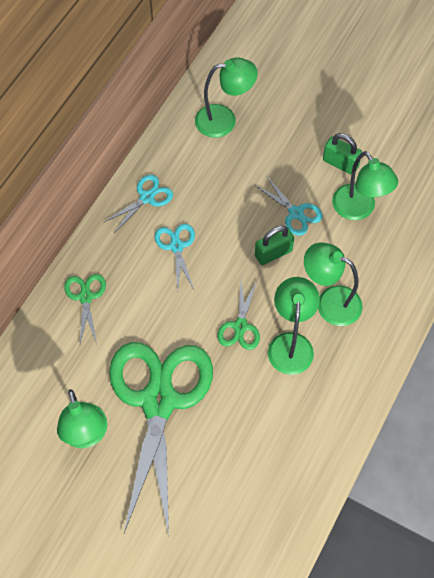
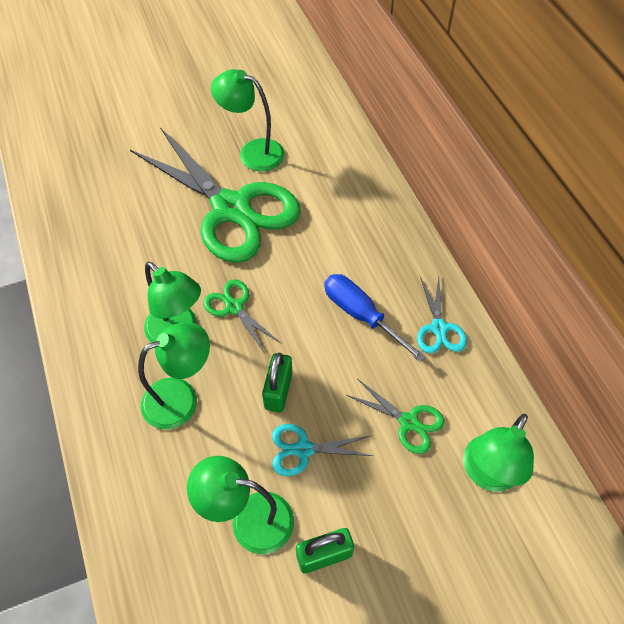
camera: 130 degrees right, 5 degrees down
(85, 297) = (371, 219): green scissors -> green scissors (408, 422)
(176, 246) = (361, 315): turquoise scissors -> blue screwdriver

